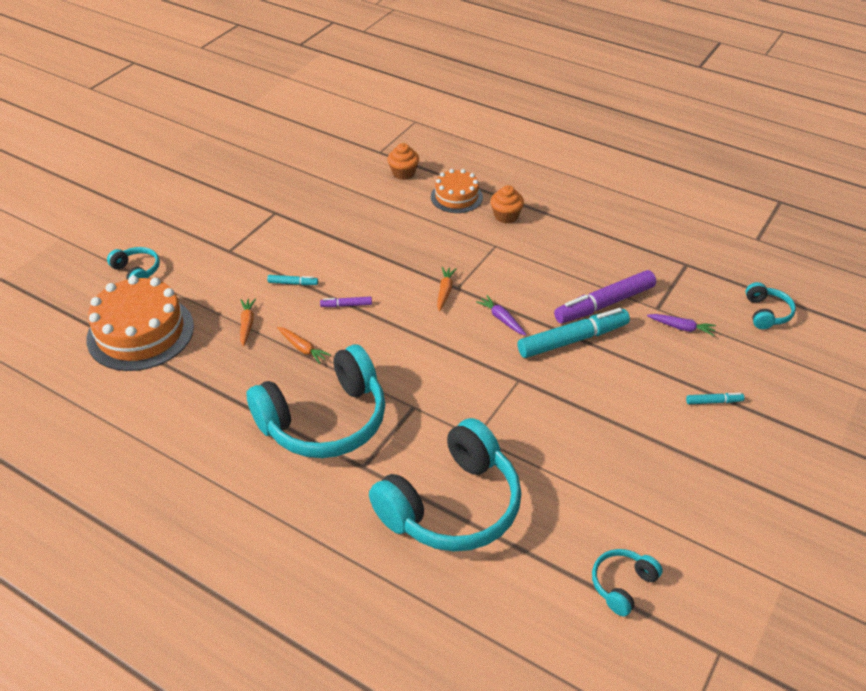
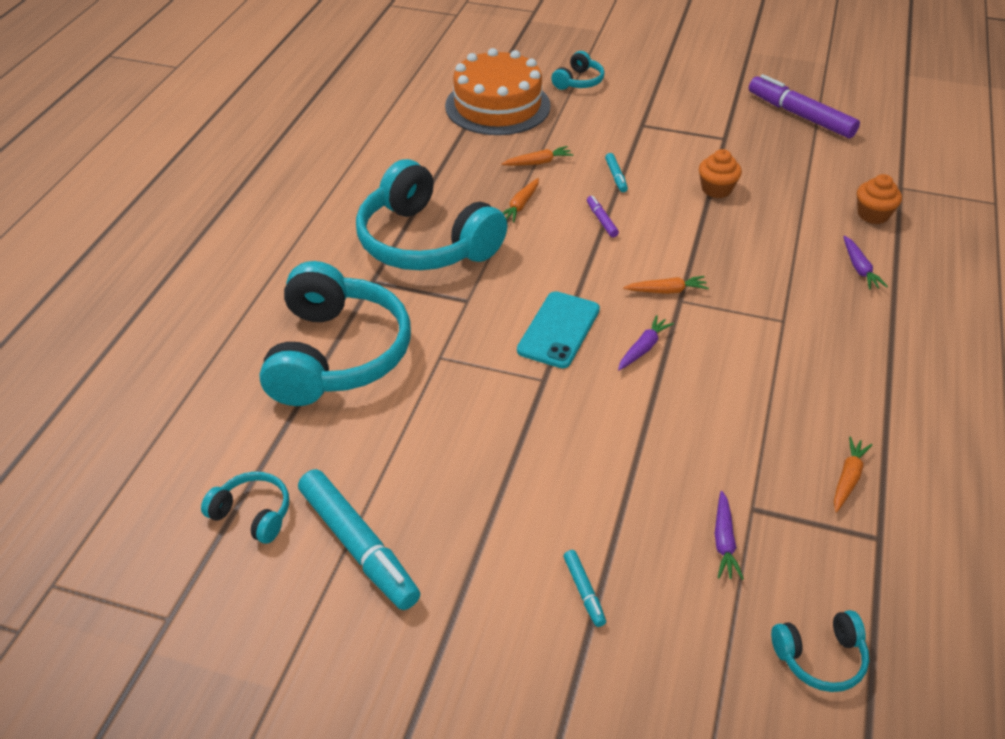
camera: 75 degrees right, 0 degrees up
(452, 505) = (336, 354): turquoise headphones -> turquoise headphones turned 120 degrees counterclockwise
(456, 197) = (859, 268): orange cake -> purple carrot
(467, 359) = (558, 330): none -> turquoise phone
(506, 216) = (853, 320): orange cupcake -> orange cupcake (716, 189)
(573, 340) = (638, 421): turquoise marker -> turquoise marker (358, 546)
(604, 304) = (727, 446): purple marker -> purple marker (800, 115)
(640, 262) = (848, 478): none -> orange carrot

